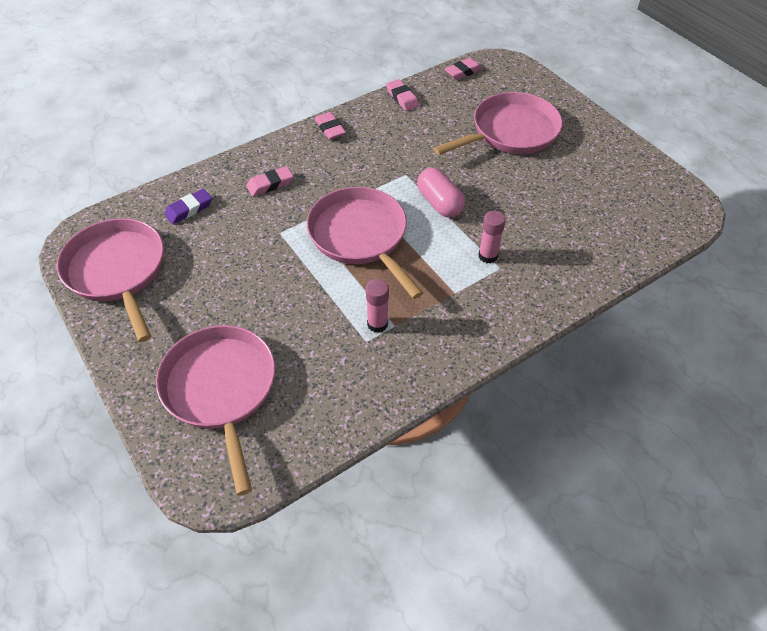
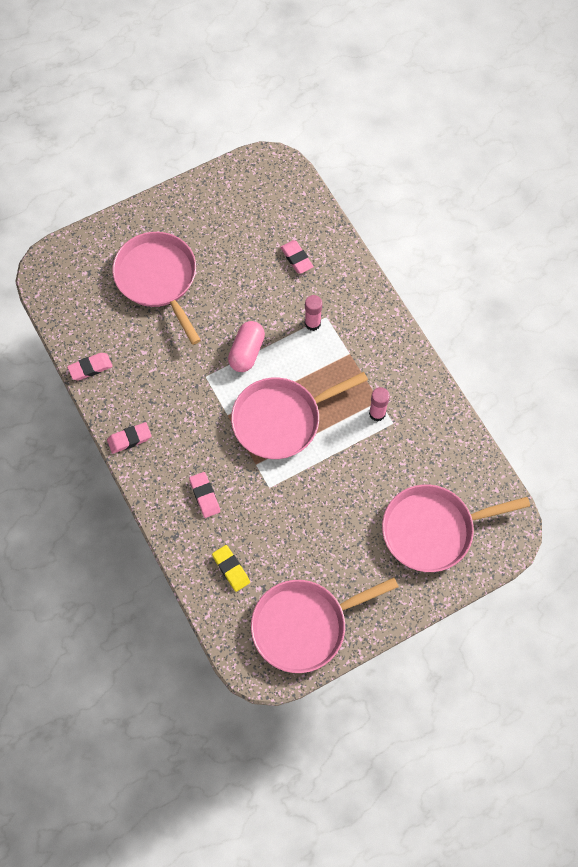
camera: 85 degrees left, 15 degrees up
(189, 209) = (231, 569): purple eraser -> yellow eraser
(439, 203) = (247, 352): pink capsule -> pink capsule turned 45 degrees counterclockwise
(463, 72) = (56, 306): pink eraser -> pink eraser (296, 258)

